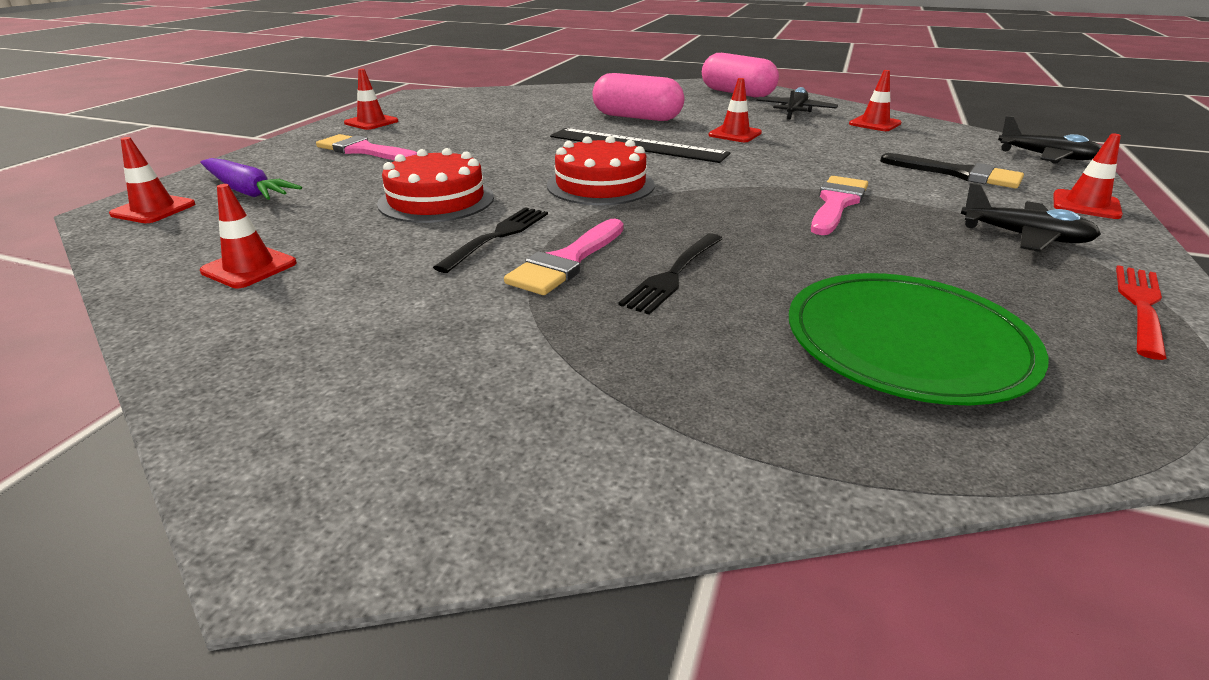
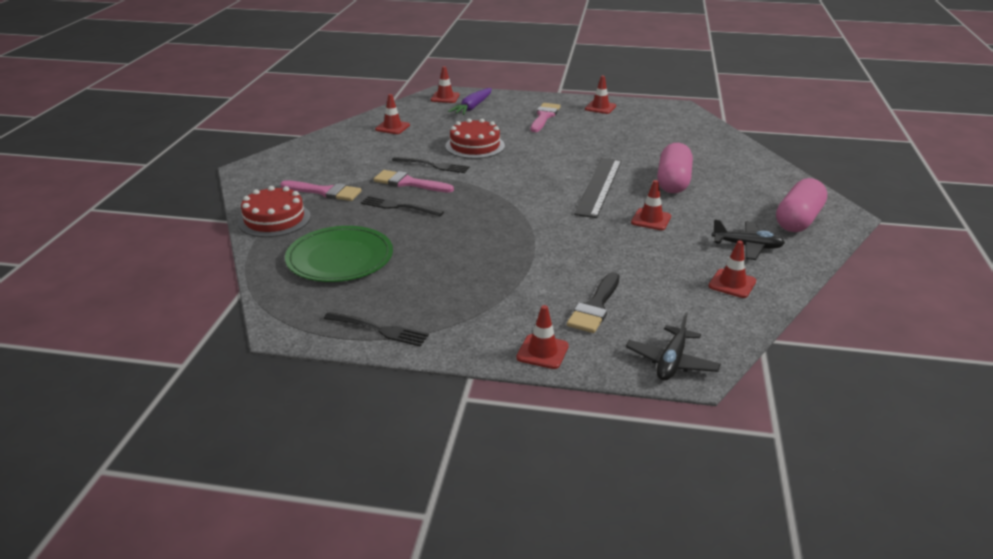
camera: 80 degrees right, 0 degrees up
(600, 185) = (514, 181): red cake -> red cake (274, 219)
(837, 203) = (509, 252): pink brush -> pink brush (325, 192)
(1024, 237) = (470, 312): black plane -> none
(1140, 306) = (379, 329): red fork -> black fork

